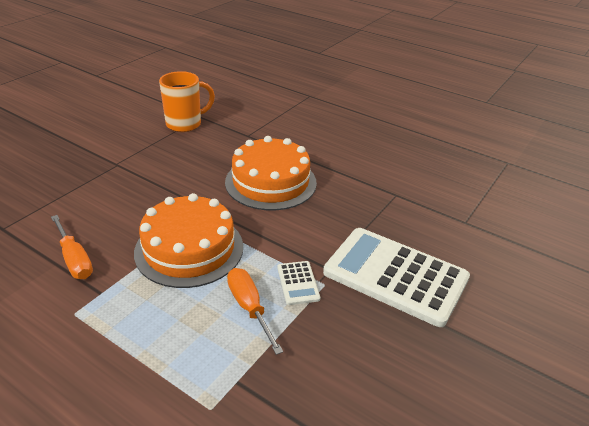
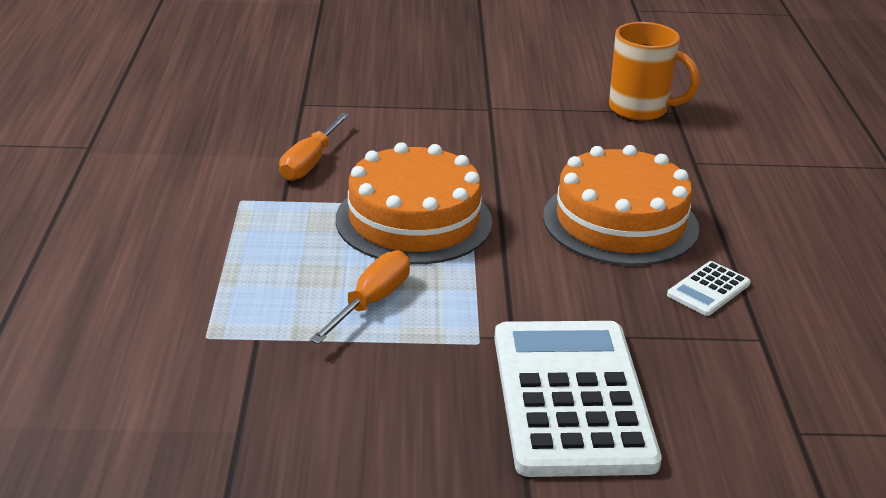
camera: 55 degrees right, 5 degrees down
(298, 283) = (454, 321): white calculator -> white calculator (708, 289)

